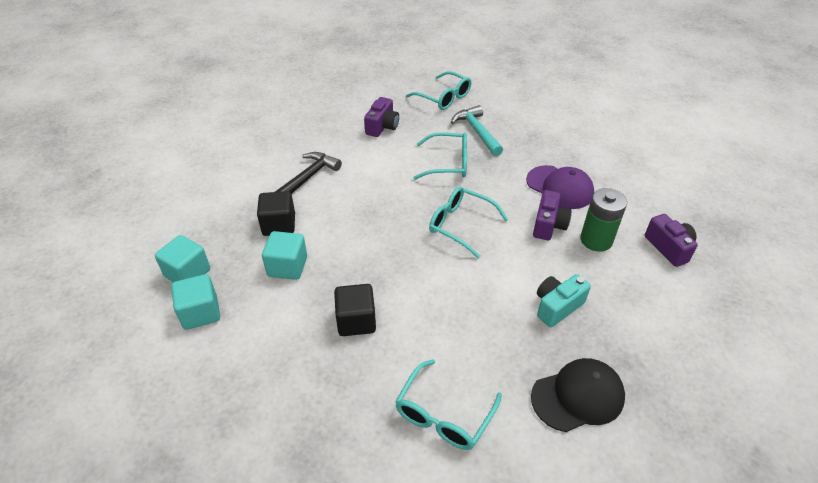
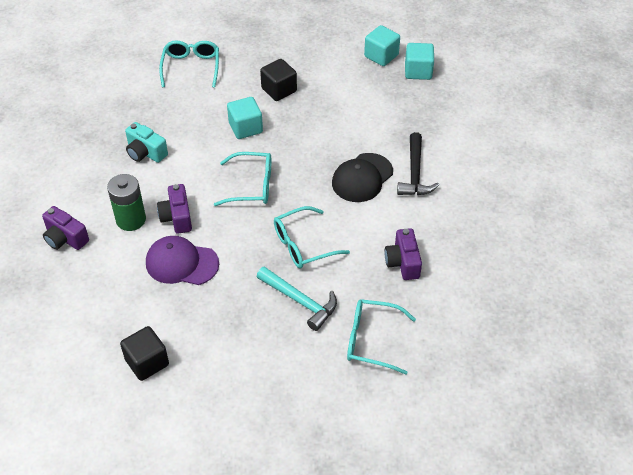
camera: 150 degrees right, 5 degrees up
(279, 225) = (394, 126): black cube -> black cube (147, 362)
(287, 267) = (356, 102): turquoise cube -> turquoise cube (245, 128)
(557, 307) = (145, 152): turquoise camera -> turquoise camera turned 105 degrees clockwise
(578, 396) = (114, 105): black cap -> black cap (362, 178)

